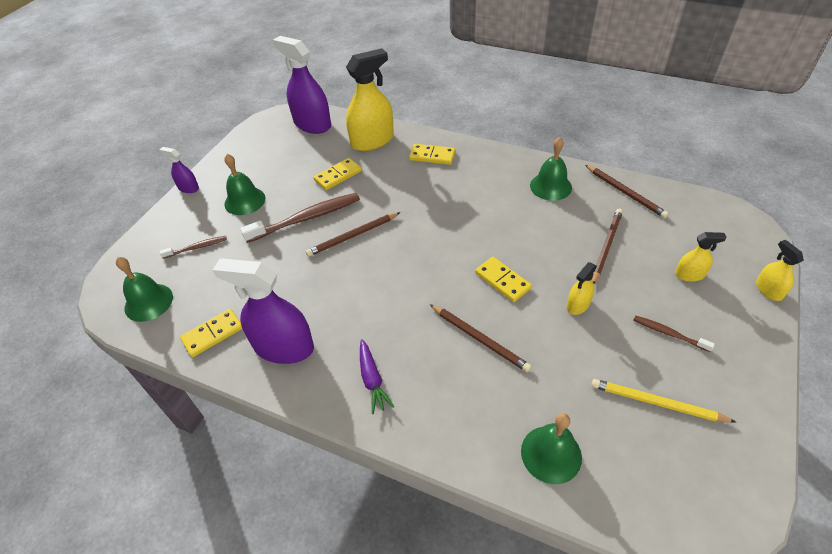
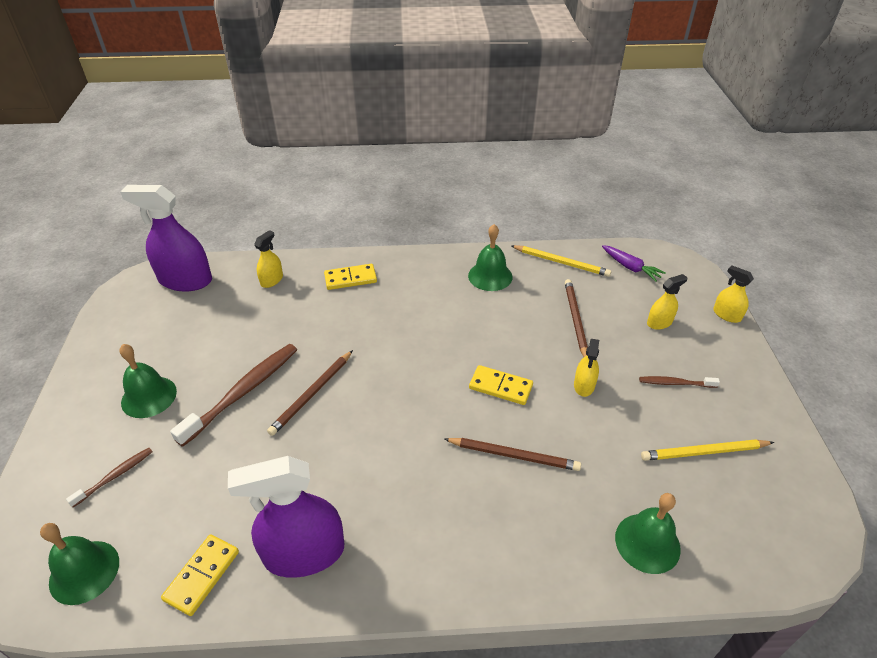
camera: 30 degrees left, 5 degrees down
(188, 188) = (57, 405): purple spray bottle -> none
(338, 176) = (253, 331): yellow domino -> none
(372, 141) = (272, 280): yellow spray bottle -> yellow spray bottle, size x0.49
(372, 379) = (429, 546): purple carrot -> purple carrot (630, 267)
(625, 192) = (561, 262): brown pencil -> yellow pencil

